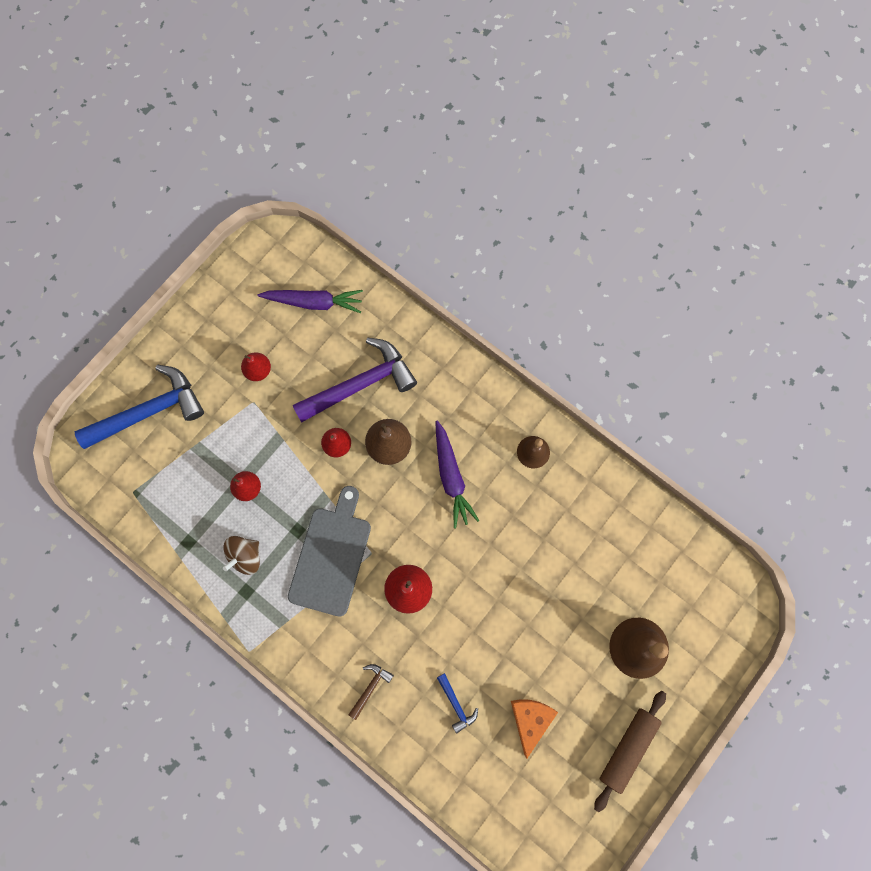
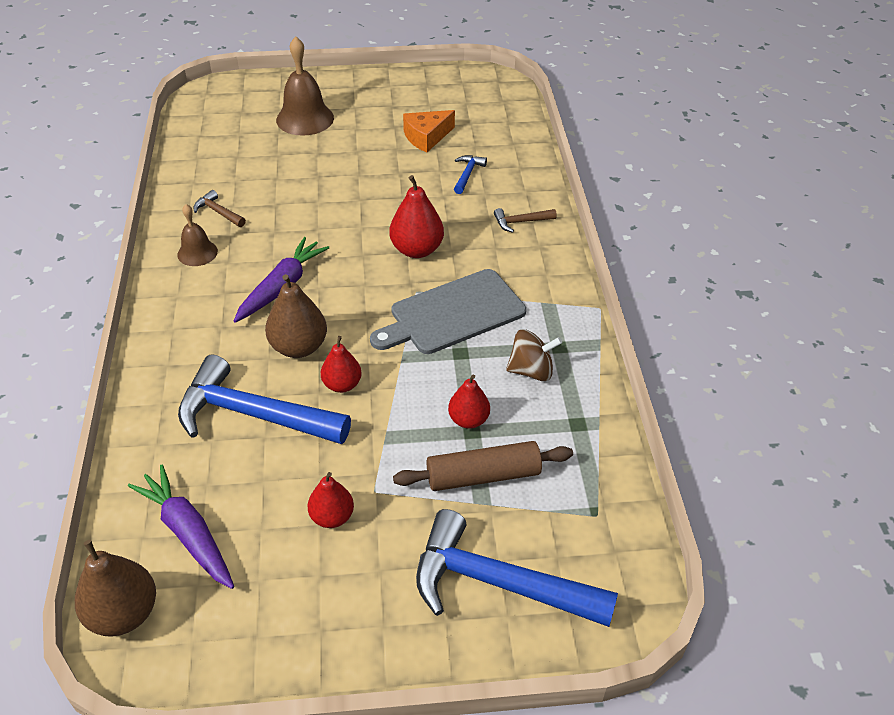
camera: 135 degrees left, 30 degrees down
(296, 250) = (124, 613): none -> brown pear
(360, 384) = (253, 414): purple hammer -> blue hammer
(567, 495) = (218, 212): none -> brown hammer
(627, 748) = (384, 91): brown rolling pin -> brown rolling pin (483, 475)

